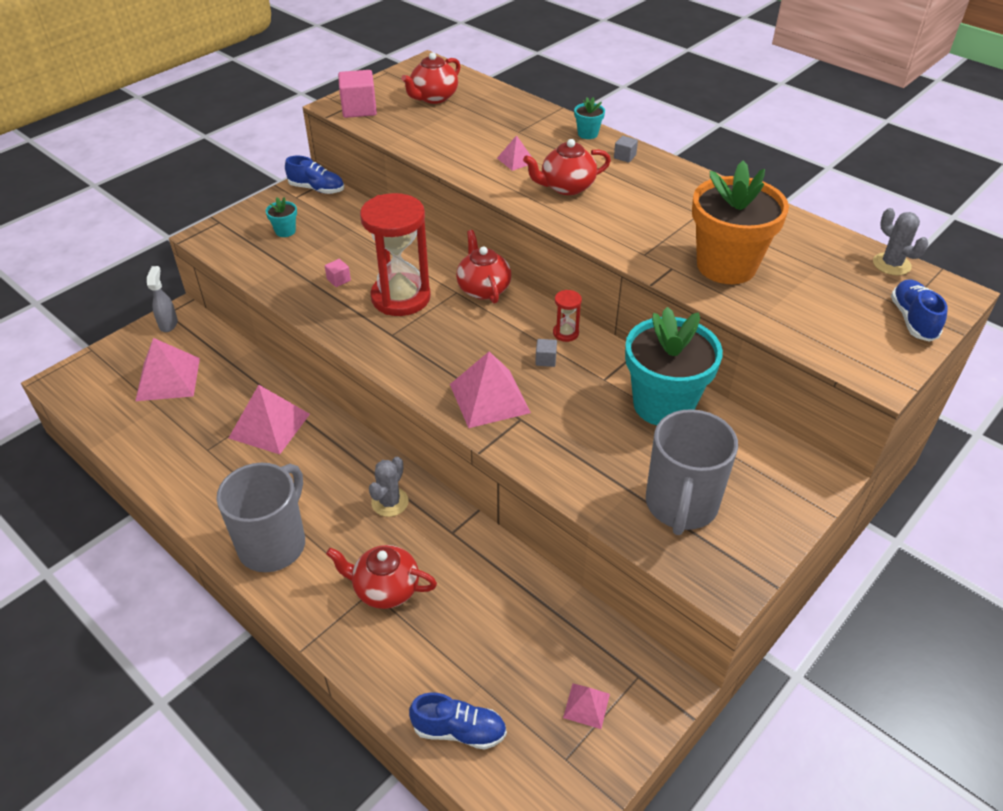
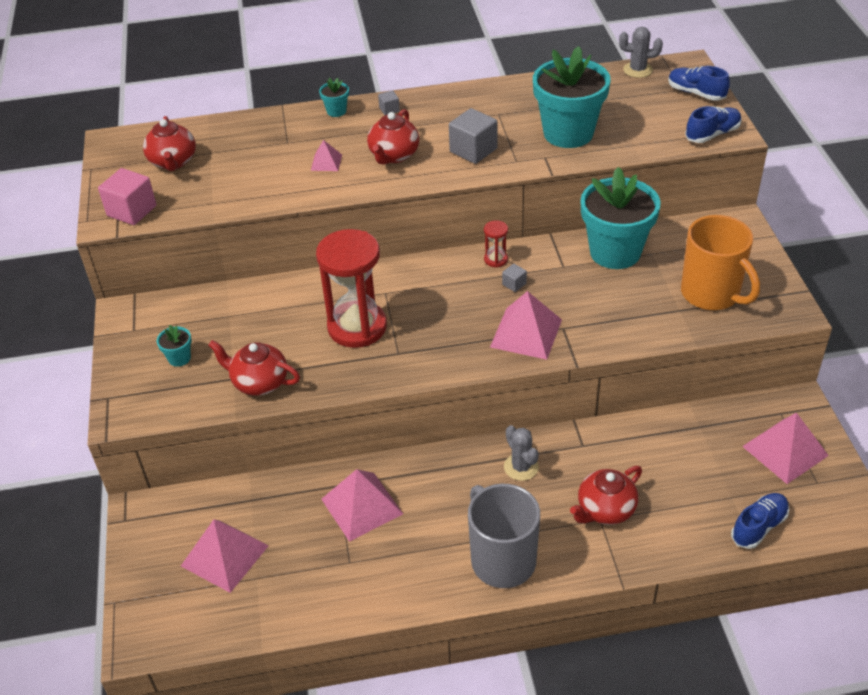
camera: 50 degrees left, 0 degrees up
(168, 324) = (142, 525): grey spray bottle -> none
(317, 189) = (139, 311): blue shoe -> blue shoe (712, 134)
(338, 280) = (291, 353): pink cube -> none
(483, 289) = (398, 276): red teapot -> red teapot (259, 382)
(586, 705) = (785, 451): pink pyramid -> pink pyramid, size x1.96
(627, 224) = (473, 150): none -> grey cube
(681, 505) = (711, 294): grey mug -> orange mug
(726, 266) = (568, 133): orange flower pot -> turquoise flower pot

